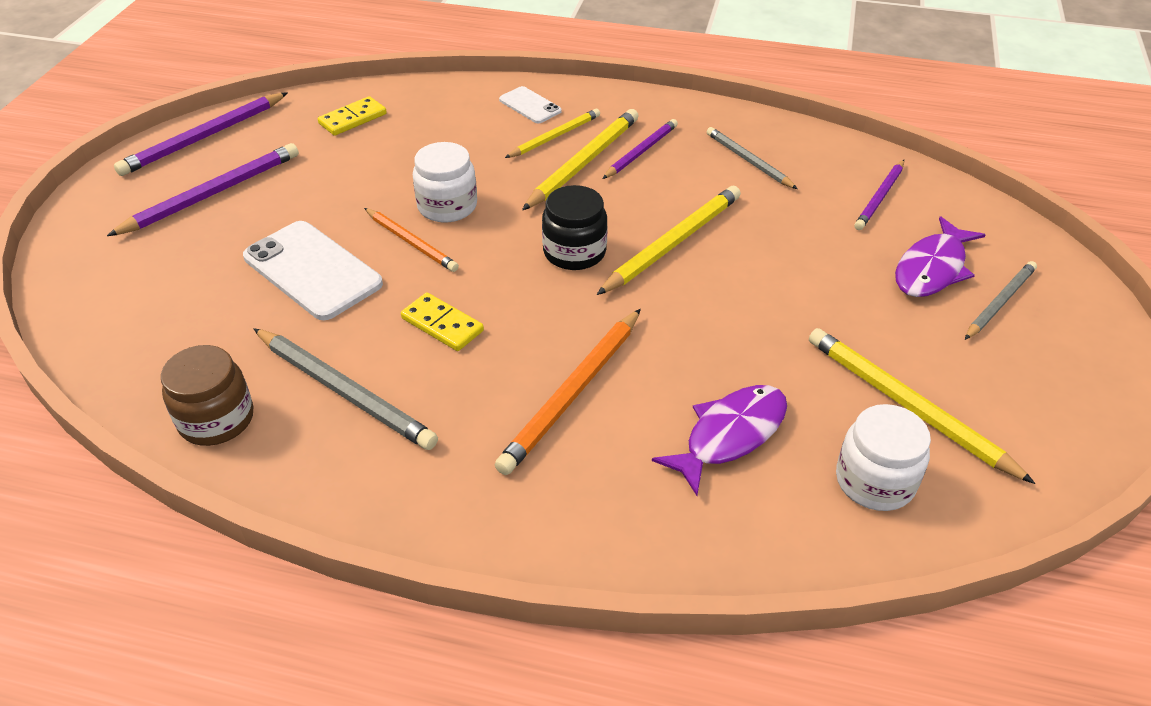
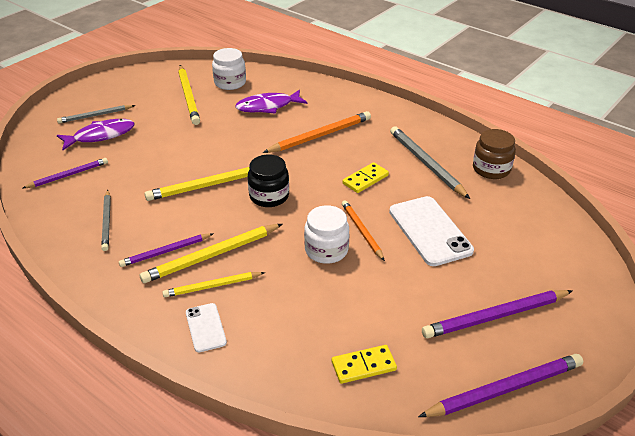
camera: 155 degrees left, 5 degrees down
(442, 325) = (365, 179): yellow domino -> yellow domino turned 75 degrees clockwise

